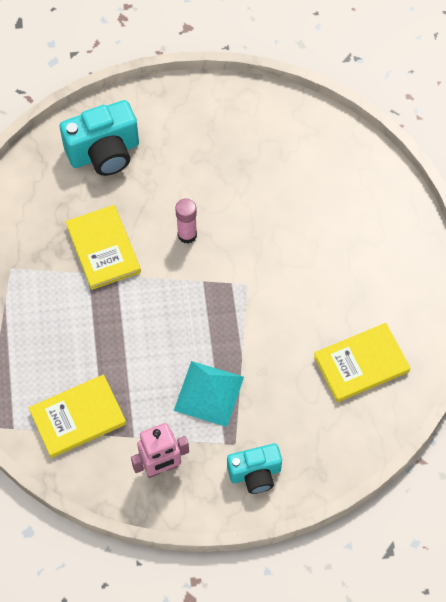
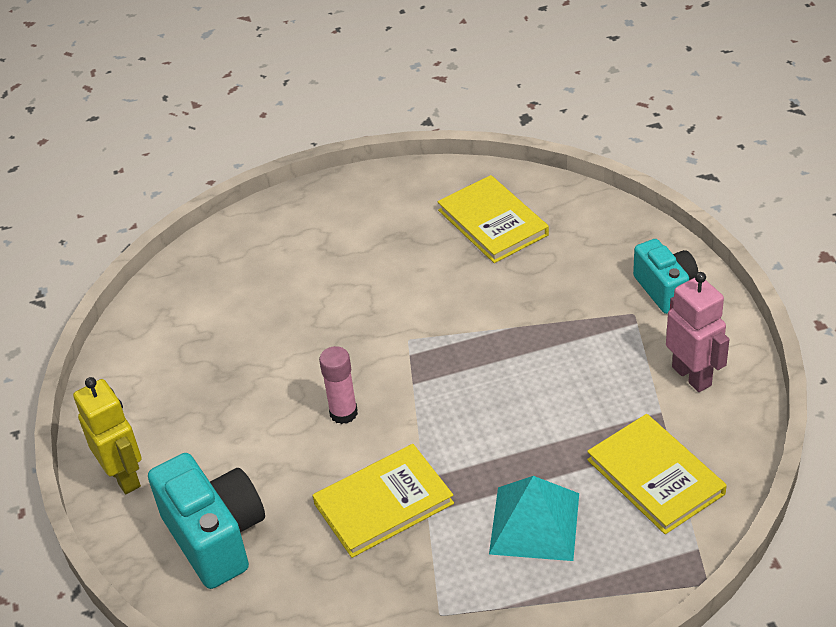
camera: 95 degrees left, 20 degrees down
(167, 105) = (124, 476): none -> yellow robot
(209, 393) = (574, 349): turquoise pyramid -> turquoise pyramid (534, 523)

